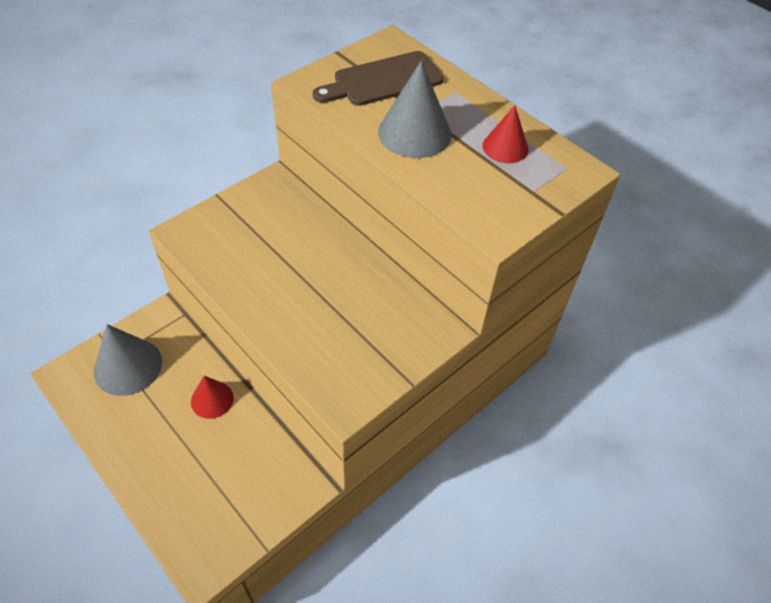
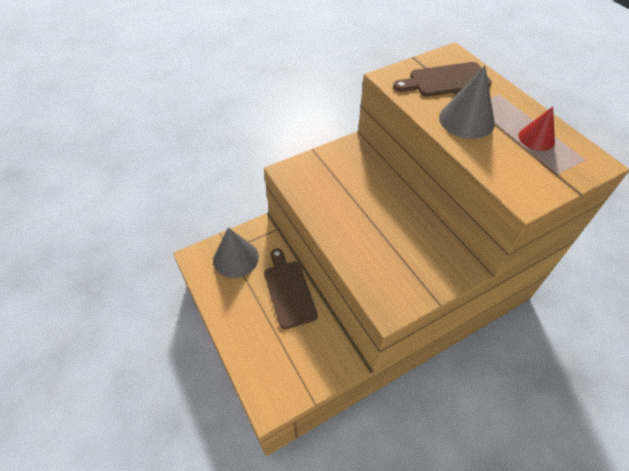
camera: 15 degrees right, 0 degrees up
(212, 399) = (289, 290): red cone -> brown cutting board

